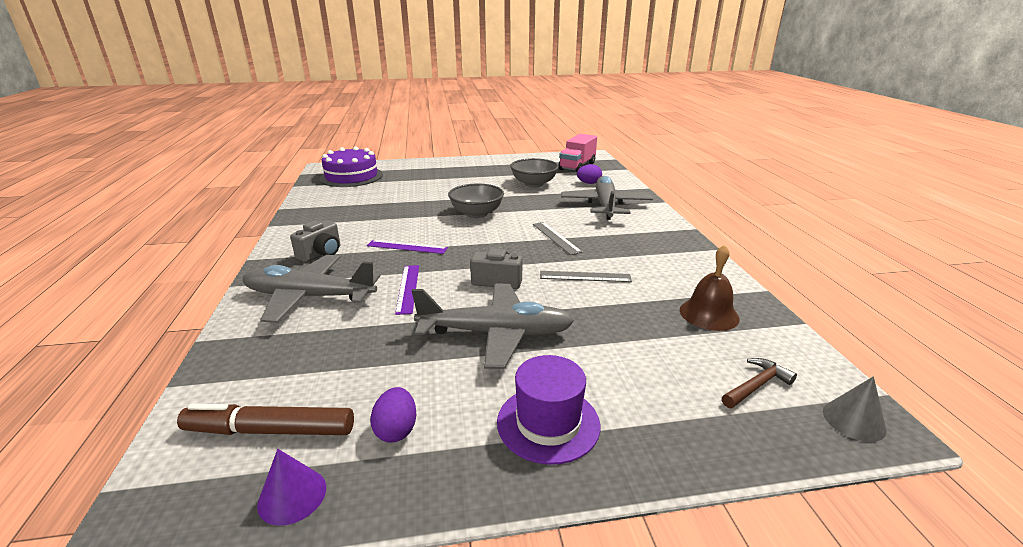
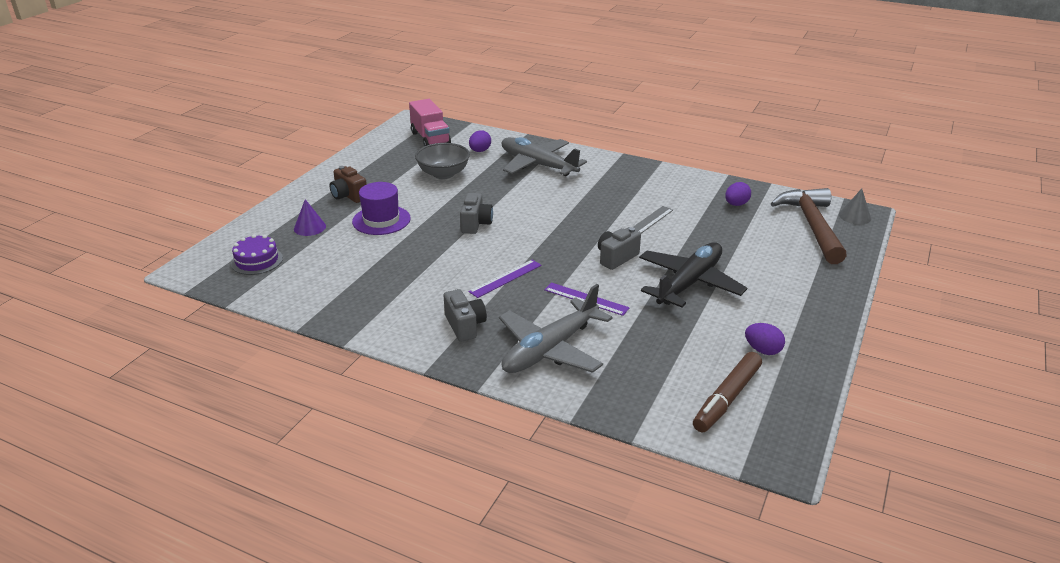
camera: 55 degrees left, 5 degrees up
(292, 495) = (794, 399): purple cone -> purple cone (309, 227)
(351, 176) = (257, 260): purple cake -> purple cake, size x0.59
(460, 171) = (349, 196): none -> brown camera
(476, 213) = (475, 224): grey bowl -> grey camera
(495, 333) = (689, 283): grey plane -> black plane
(548, 423) = (794, 298): purple hat -> purple hat (381, 220)
(556, 237) = (571, 208): grey ruler -> none
(709, 314) = (736, 204): brown bell -> purple egg
(756, 385) = (812, 225): brown hammer -> brown hammer, size x2.25

